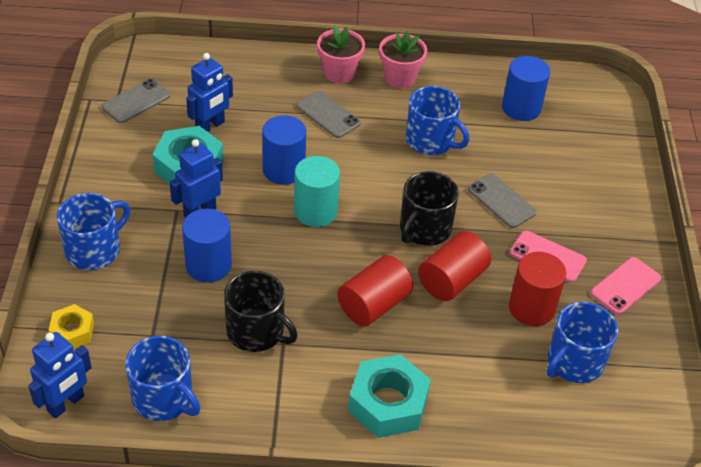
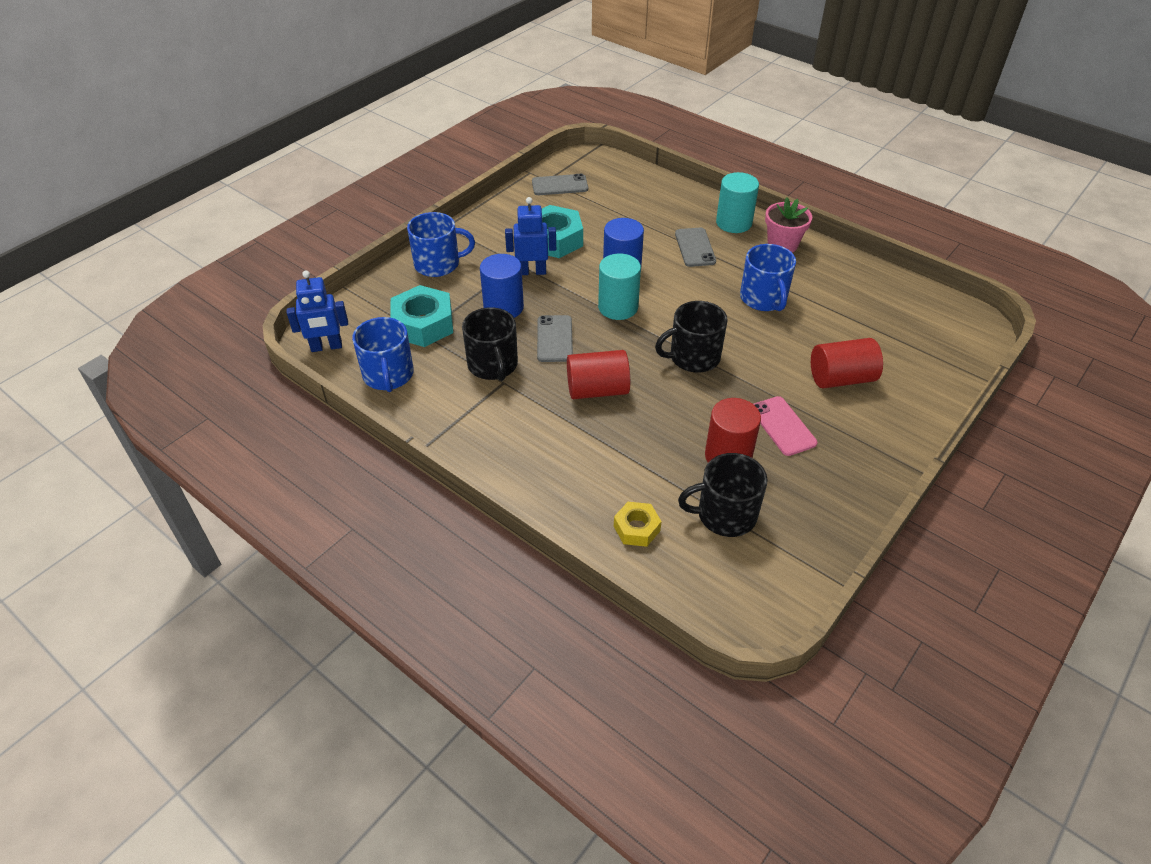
camera: 40 degrees right, 0 degrees up
(72, 331) = (374, 306): yellow nut -> yellow nut (636, 528)
(210, 126) = (596, 220): blue robot -> none
(339, 73) = (734, 223): pink flower pot -> turquoise cylinder
(388, 403) = (539, 461): turquoise nut -> turquoise nut (423, 324)
(452, 280) = (679, 403): red cylinder -> red cylinder (841, 378)
(501, 201) = (782, 367): grey phone -> grey phone (554, 339)
(521, 108) = (872, 307): blue cylinder -> none
(574, 362) = (725, 514): blue mug -> black mug
(625, 286) = (835, 482): pink phone -> none

